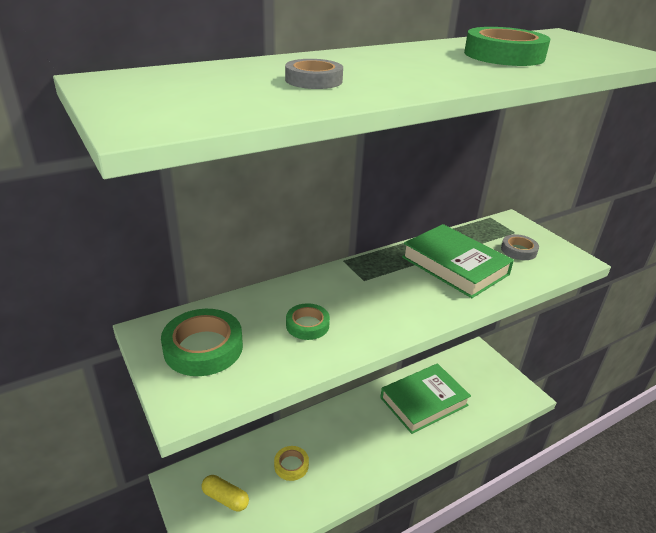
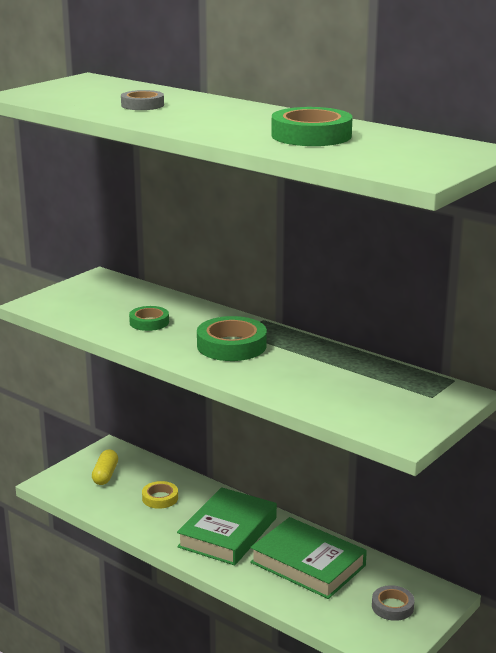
camera: 70 degrees right, 10 degrees down
(203, 348) = (94, 295): green tape -> green tape (231, 345)
(455, 266) = (309, 369): green book -> green book (228, 532)
(518, 250) = (385, 401): grey tape -> grey tape (392, 607)

